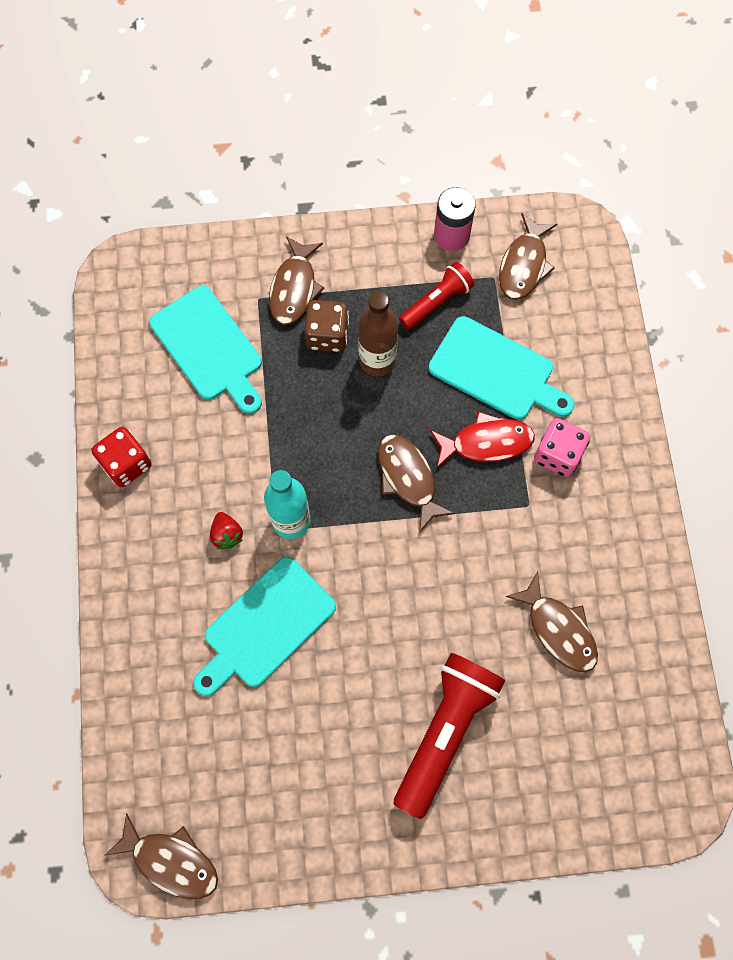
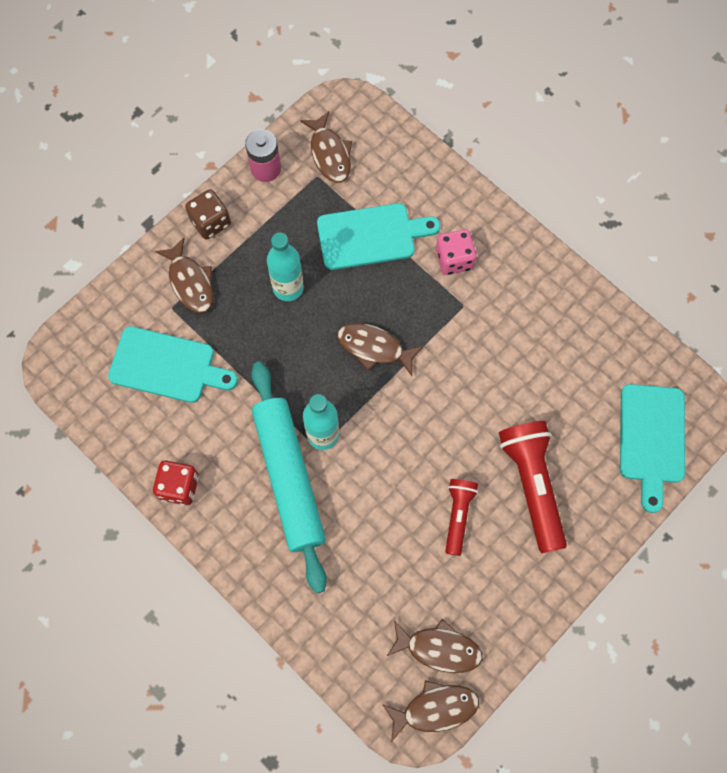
camera: 40 degrees left, 0 degrees up
(227, 534) = (288, 477): red strawberry -> turquoise rolling pin
(265, 626) = (365, 514): turquoise cutting board -> turquoise cutting board (651, 439)
(327, 335) = (240, 296): brown dice -> brown dice (210, 222)
(377, 360) = (288, 288): brown bottle -> turquoise bottle
(436, 302) = (294, 220): red flashlight -> red flashlight (458, 516)
(486, 442) = (404, 286): red fish -> none
(558, 629) = (546, 367): brown fish -> brown fish (439, 648)

